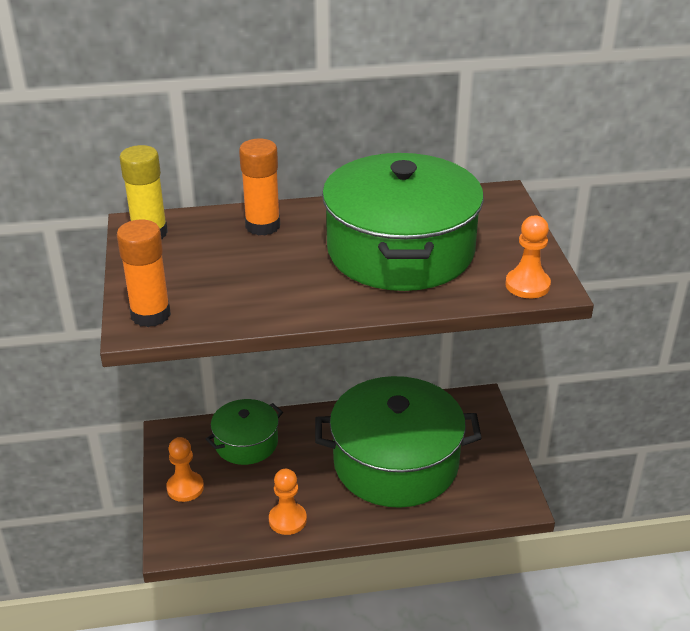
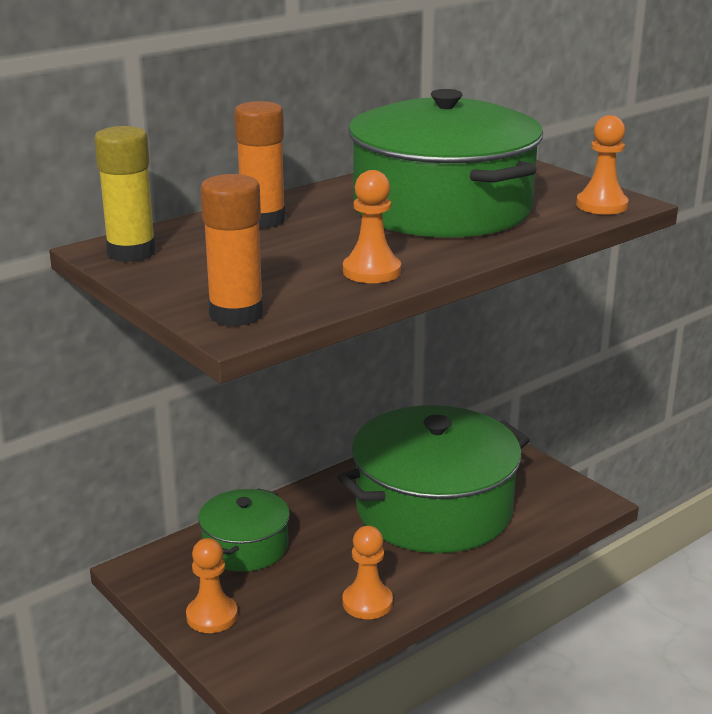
camera: 30 degrees left, 10 degrees down
(278, 302) = (371, 271): none -> orange pawn

